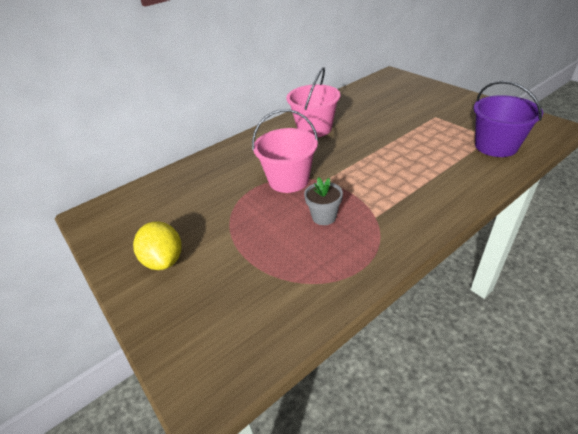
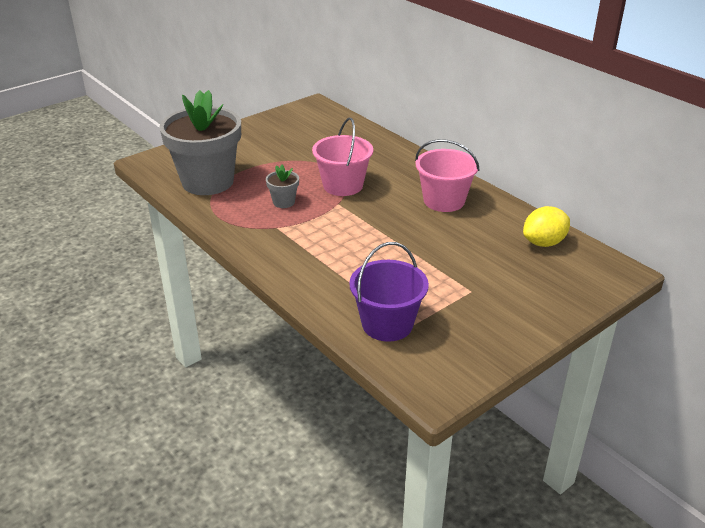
camera: 85 degrees right, 5 degrees down
(164, 260) = (254, 139): yellow lemon -> yellow lemon (543, 243)
(276, 292) = (208, 182): none -> grey flower pot

